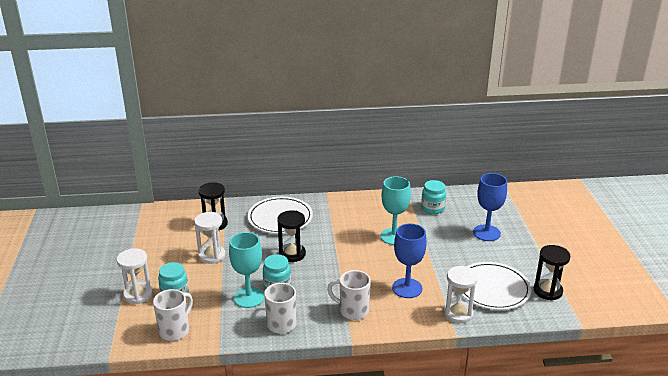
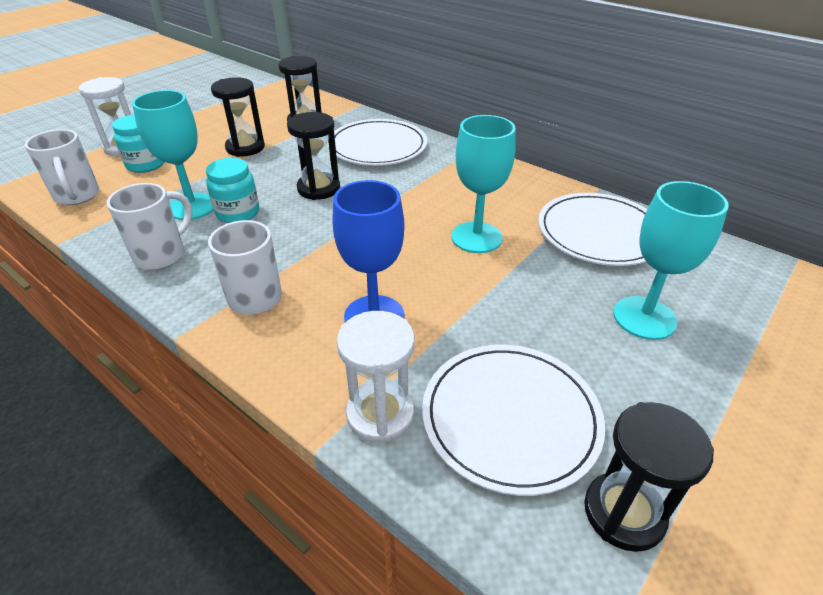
camera: 45 degrees right, 10 degrees up
(175, 330) = (77, 196): white mug -> white mug turned 75 degrees clockwise
(212, 255) = (245, 148): white hourglass -> black hourglass
(432, 208) = (599, 233): turquoise jar -> white plate
(486, 233) = (644, 318): blue goblet -> turquoise goblet

